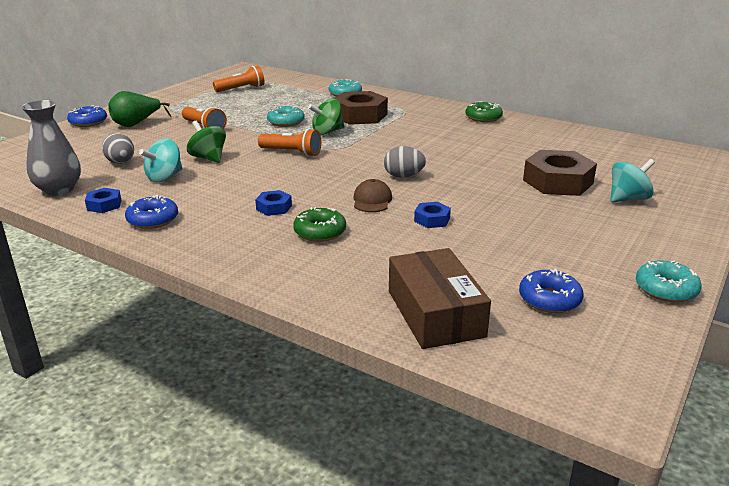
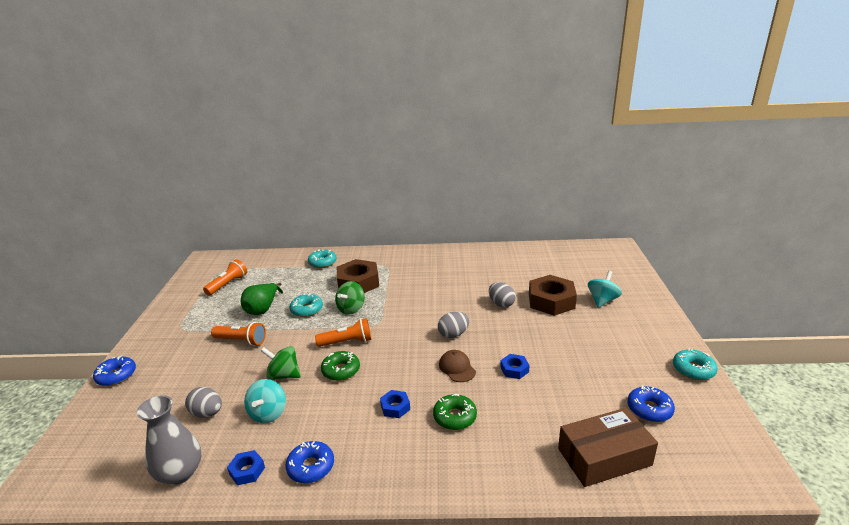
camera: 30 degrees left, 0 degrees up
(136, 124) = (171, 360): green pear -> green pear (263, 309)
(435, 313) = (604, 457): brown box -> brown box turned 60 degrees counterclockwise
(483, 118) = (446, 256): green donut -> green donut (341, 370)
(492, 168) = (501, 304): none -> grey egg

